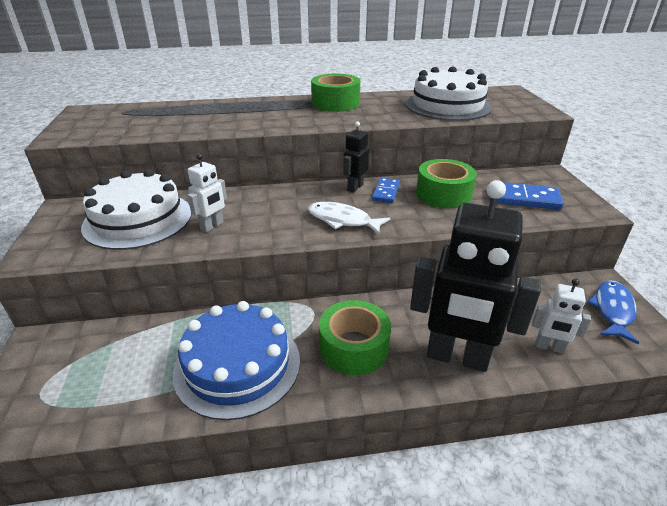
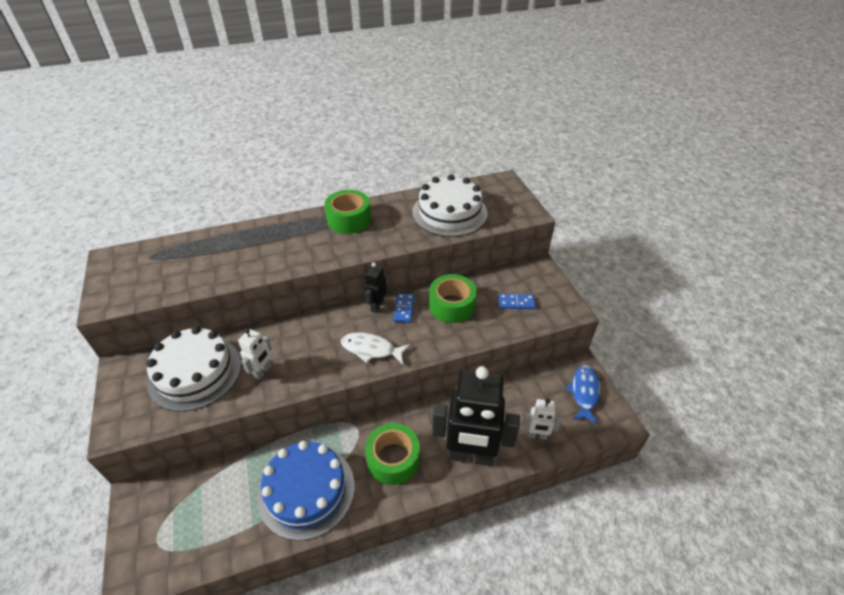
camera: 10 degrees left, 10 degrees up
(523, 198) = (516, 303): blue domino -> blue domino, size x0.64

